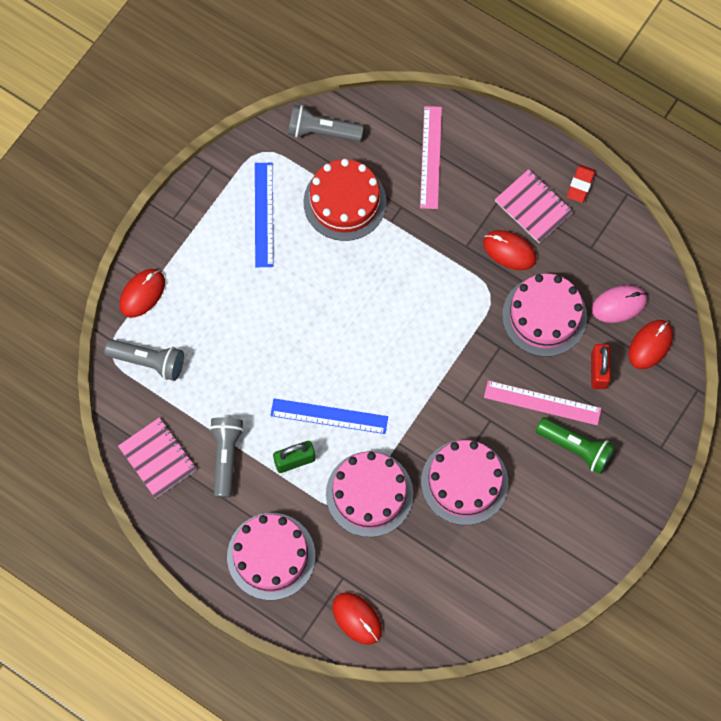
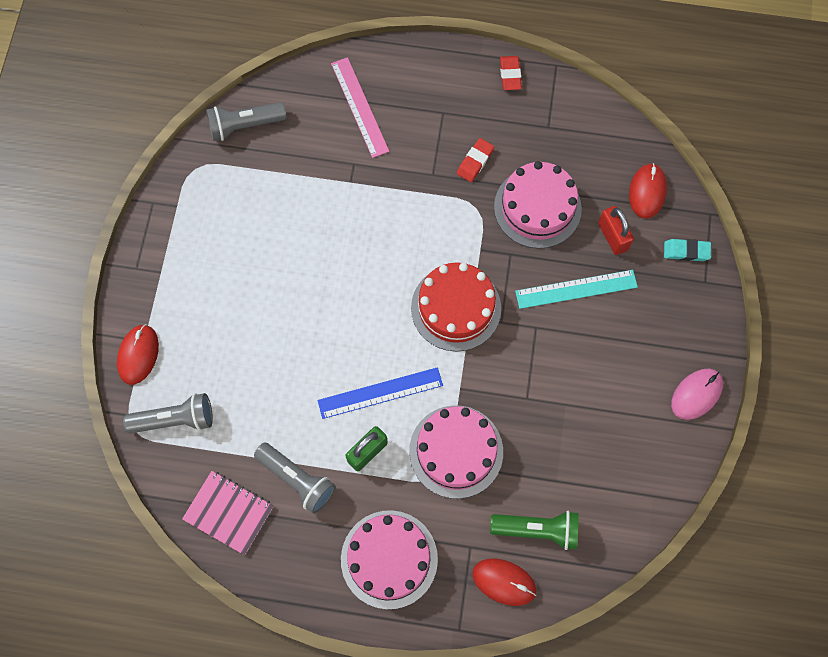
camera: 25 degrees left, 0 degrees up
(226, 457) = (297, 479): grey flashlight -> grey flashlight turned 150 degrees clockwise
(263, 214) = (224, 227): blue ruler -> none
(344, 202) = (298, 182): red cake -> red cake (456, 308)
(464, 482) = (541, 398): pink cake -> none
(509, 251) = (475, 162): red mouse -> red eraser
(533, 207) = (477, 112): pink notebook -> none
(542, 403) = (576, 289): pink ruler -> turquoise ruler
(576, 448) = (628, 317): green flashlight -> green flashlight (537, 529)
(619, 305) = (600, 168): pink mouse -> pink mouse (696, 394)
(658, 413) = (686, 251): none -> turquoise eraser

